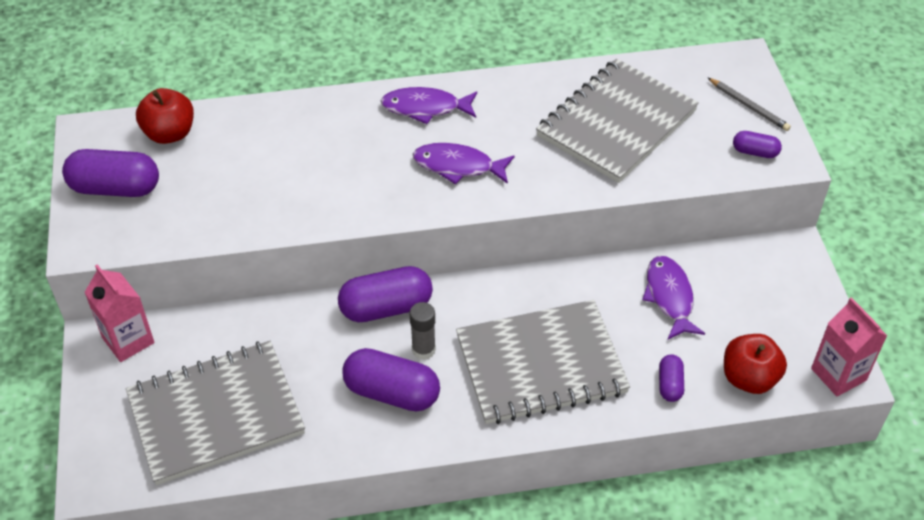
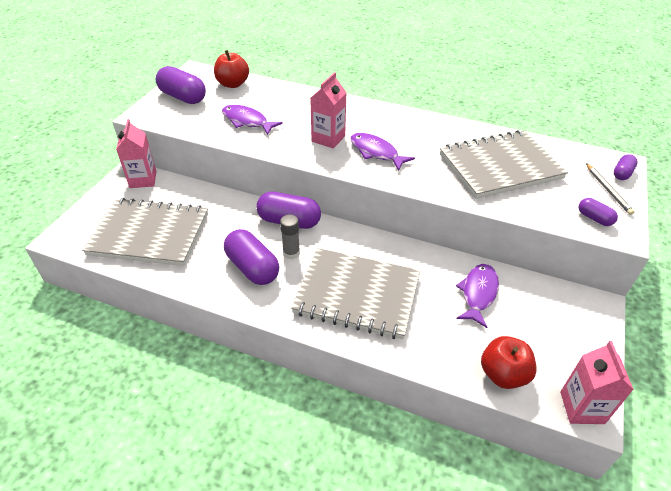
camera: 30 degrees right, 5 degrees down
(381, 171) = (328, 139): none -> pink carton
(425, 108) = (381, 118): purple fish -> purple fish (247, 121)
(670, 384) = (438, 349): purple capsule -> purple capsule (622, 173)

